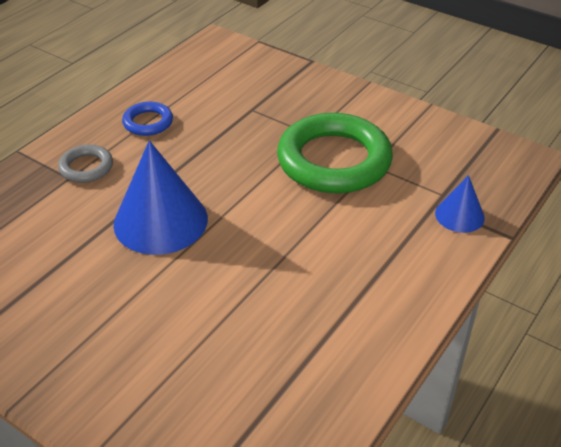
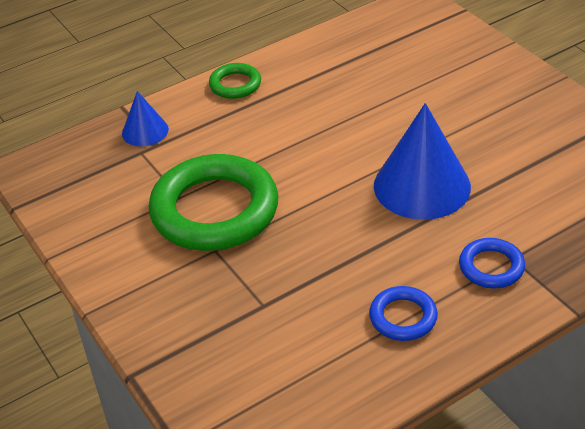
camera: 155 degrees left, 0 degrees up
(86, 167) = (491, 267): grey ring -> blue ring
(415, 293) = (235, 84): none -> green ring

